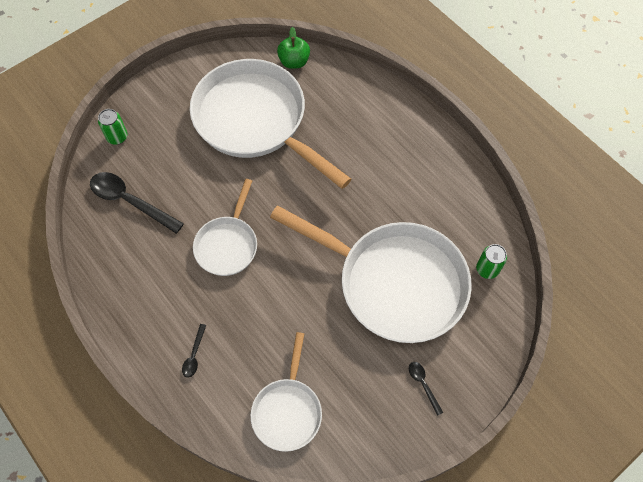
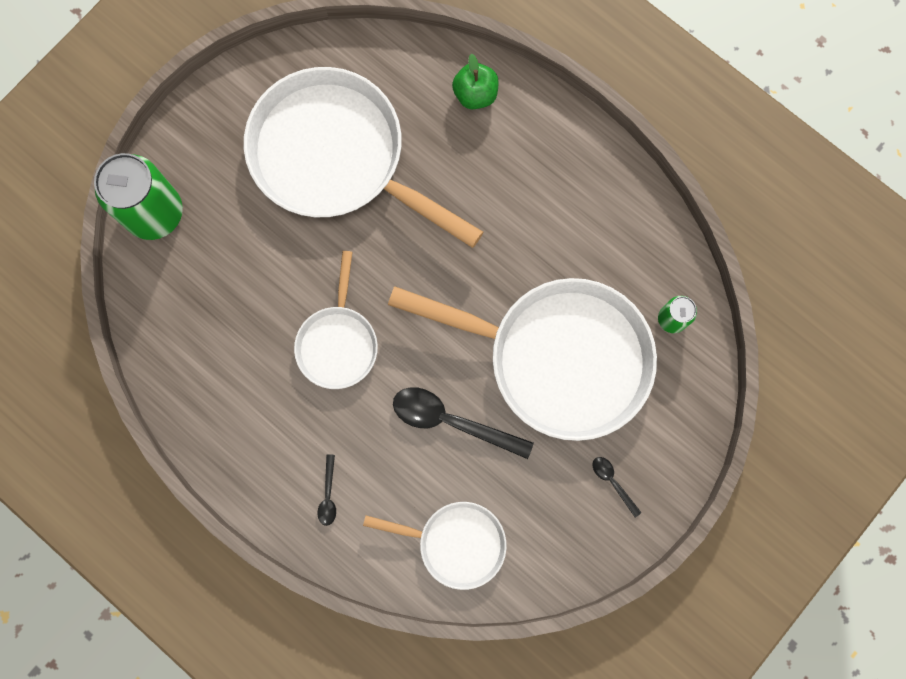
camera: 10 degrees left, 15 degrees up
(117, 137) = (154, 213): green can -> green can, size x2.06
(130, 201) = (196, 304): black spoon -> black spoon (452, 421)
(287, 410) = (456, 543): white pan -> white pan turned 75 degrees counterclockwise
(294, 62) = (370, 55): green apple -> green apple (475, 94)

